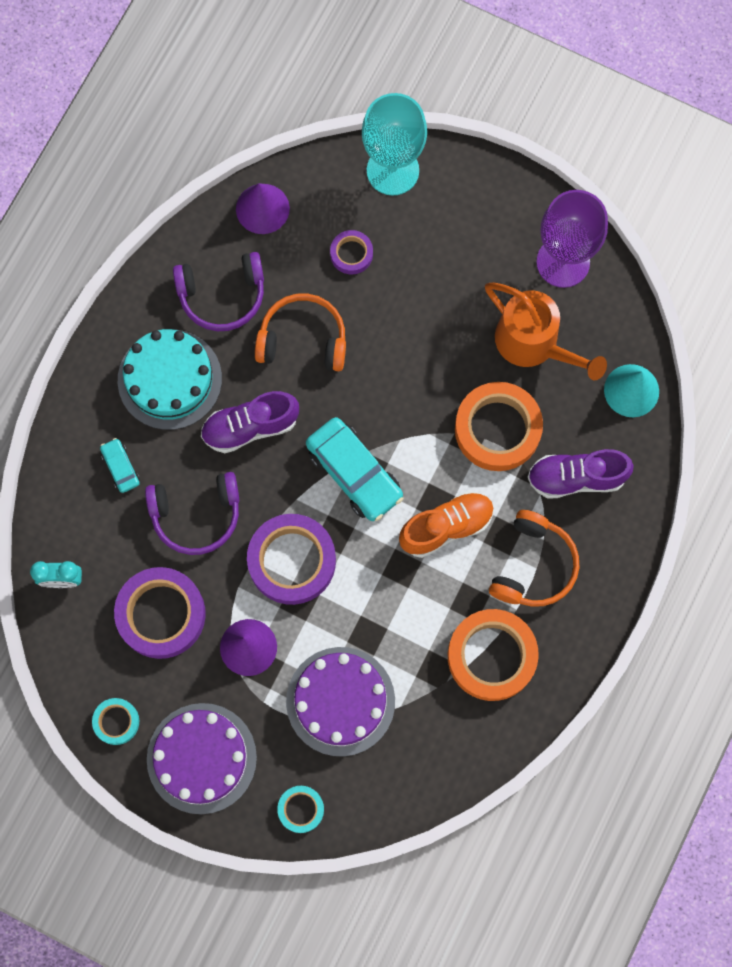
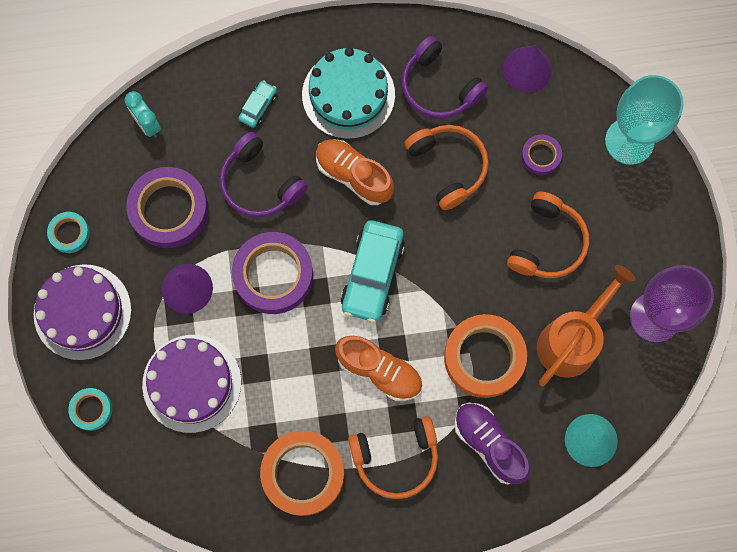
camera: 55 degrees right, 0 degrees up
(250, 427) = (353, 175): purple shoe -> orange shoe
(434, 304) = (547, 243): none -> orange headphones
(534, 344) = (572, 339): orange watering can -> orange watering can turned 150 degrees counterclockwise

